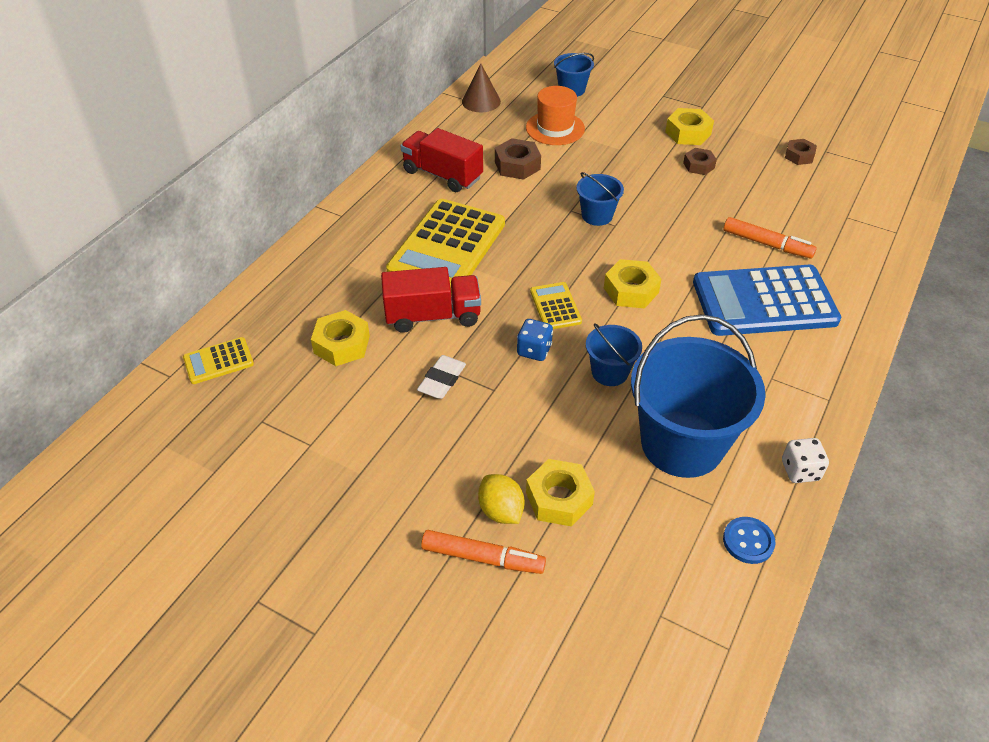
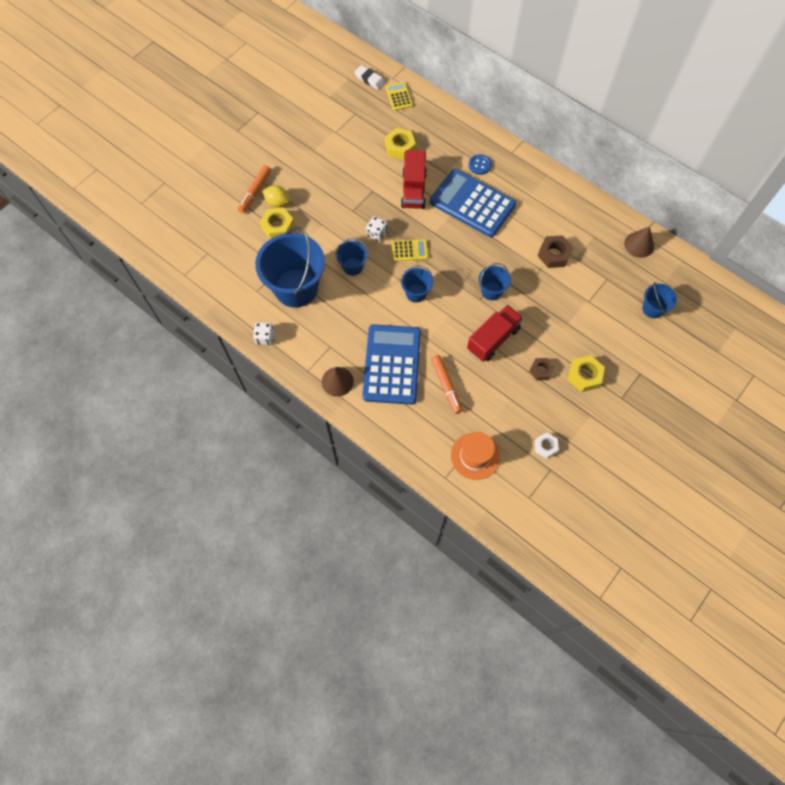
camera: 100 degrees right, 20 degrees up
(442, 175) = (548, 210): red truck -> red truck (493, 339)
(442, 380) = (364, 189): white eraser -> white eraser (369, 79)
(447, 247) = (472, 203): yellow calculator -> blue calculator
(501, 511) = (277, 202): yellow lemon -> yellow lemon turned 45 degrees clockwise
(534, 350) = (377, 233): blue dice -> white dice
(555, 128) = (598, 286): orange hat -> orange hat (475, 456)
(631, 290) = (416, 293): yellow nut -> blue bucket
(748, 541) = (232, 299): blue button -> blue button (479, 165)
(767, 244) = (446, 386): orange marker -> orange marker turned 60 degrees counterclockwise
(799, 156) = (545, 446): brown nut -> white nut
(826, 359) = (337, 381): none -> brown cone

